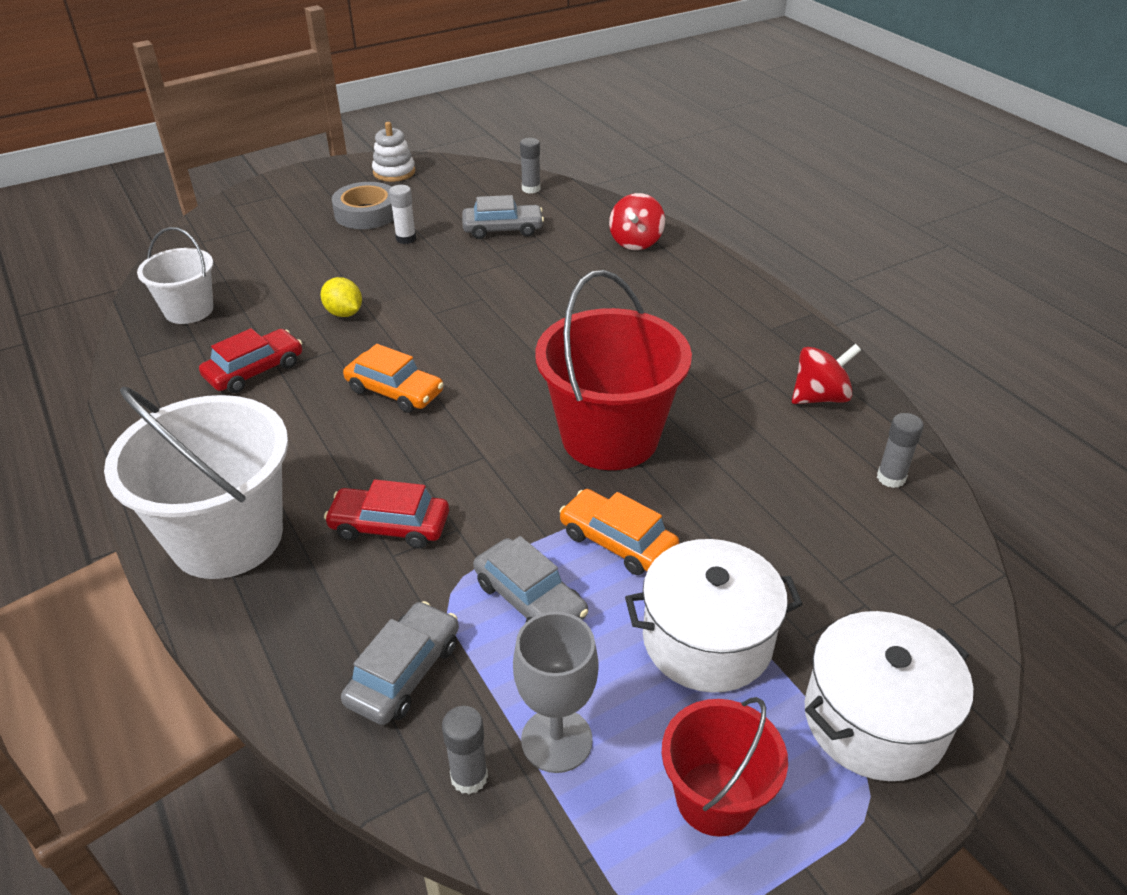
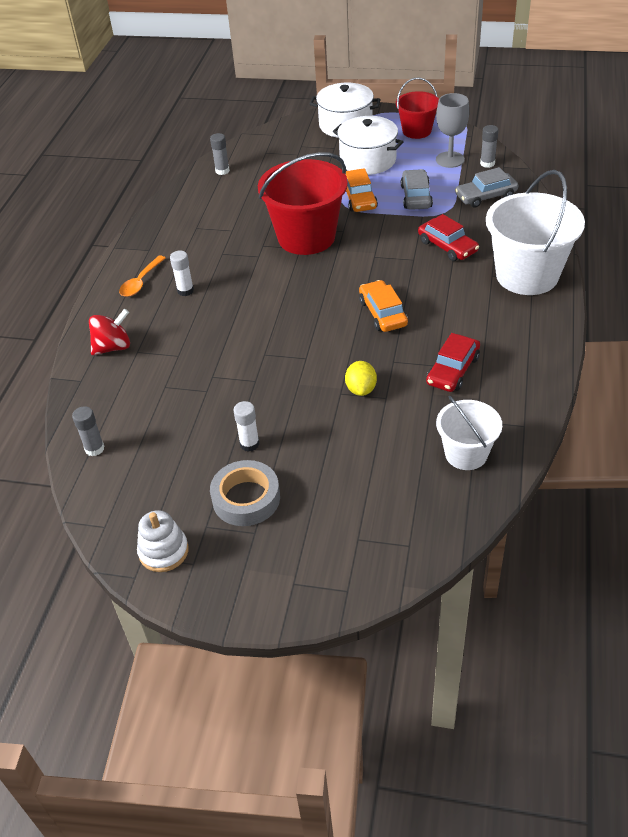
camera: 135 degrees left, 5 degrees up
(255, 370) = (452, 370): red car -> red car turned 60 degrees counterclockwise
(503, 229) = (174, 412): grey car -> none
(653, 311) = (185, 291): none -> white glue stick
(714, 297) = (141, 282): none -> orange spoon
(820, 397) = (190, 209): red spinning top -> none

